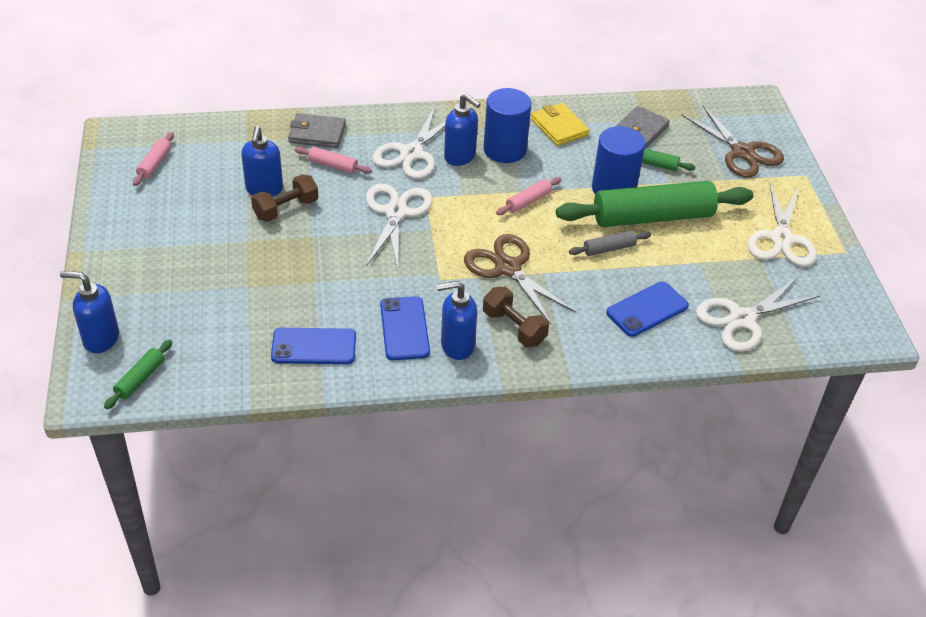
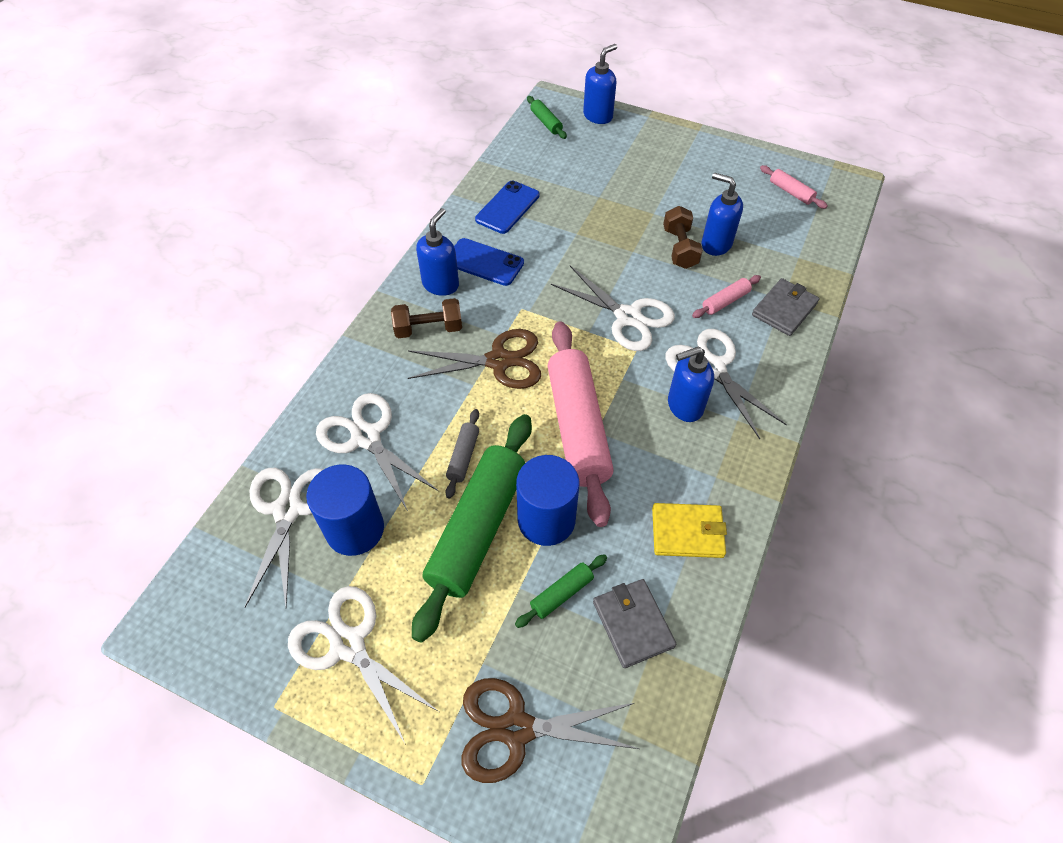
camera: 125 degrees right, 10 degrees up
(505, 150) = (674, 452): blue cylinder -> blue cylinder (355, 529)
(528, 201) = (577, 427): pink rolling pin -> pink rolling pin, size x2.34
(647, 309) = (366, 437): blue phone -> white scissors

